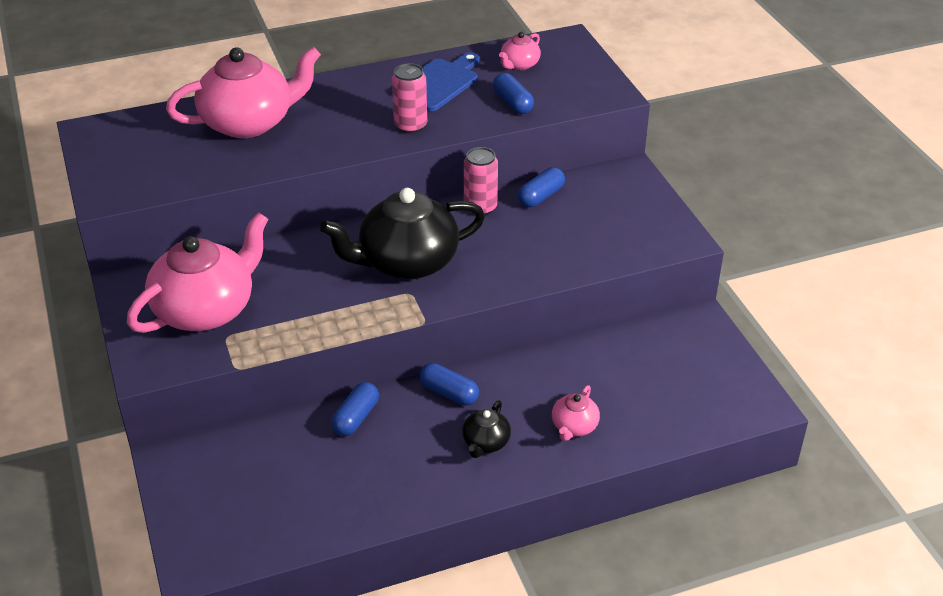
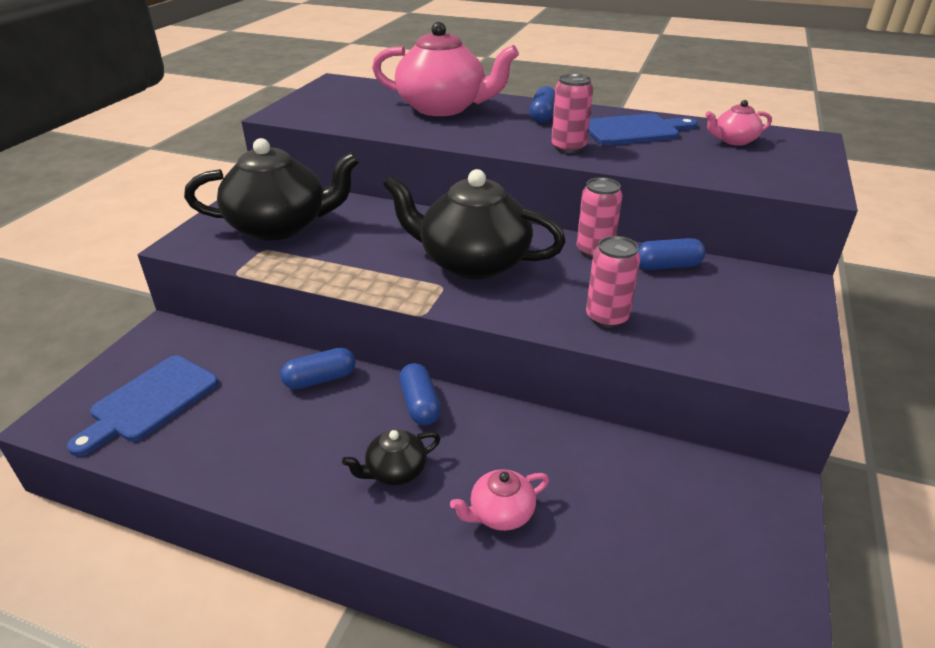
camera: 40 degrees right, 5 degrees down
(206, 309) = (280, 226): pink teapot -> black teapot
(249, 509) = (150, 402): none -> blue cutting board
(512, 103) = (690, 162): blue capsule -> blue capsule (542, 115)
(544, 259) = (607, 317): none -> pink can

